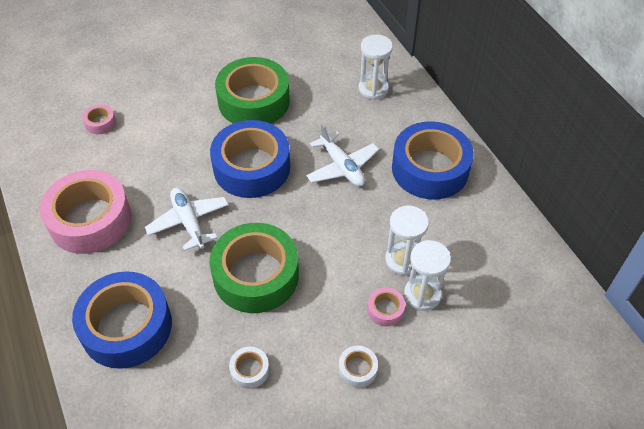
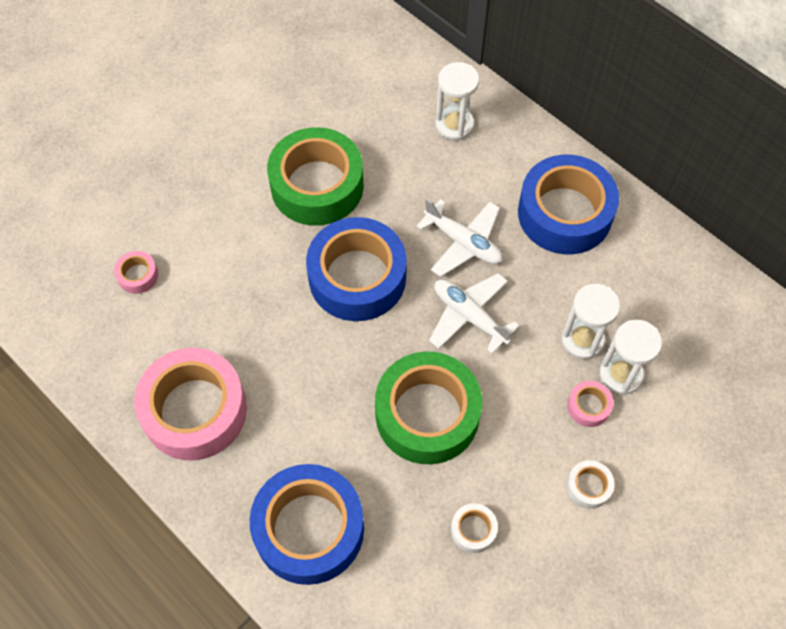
camera: 20 degrees left, 10 degrees up
(189, 222) = (317, 374): white plane -> white plane (469, 316)

